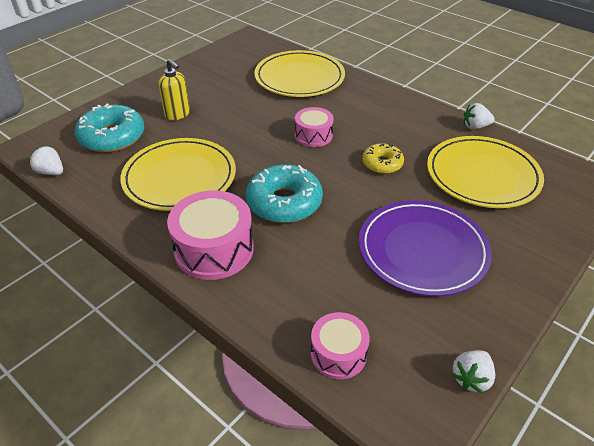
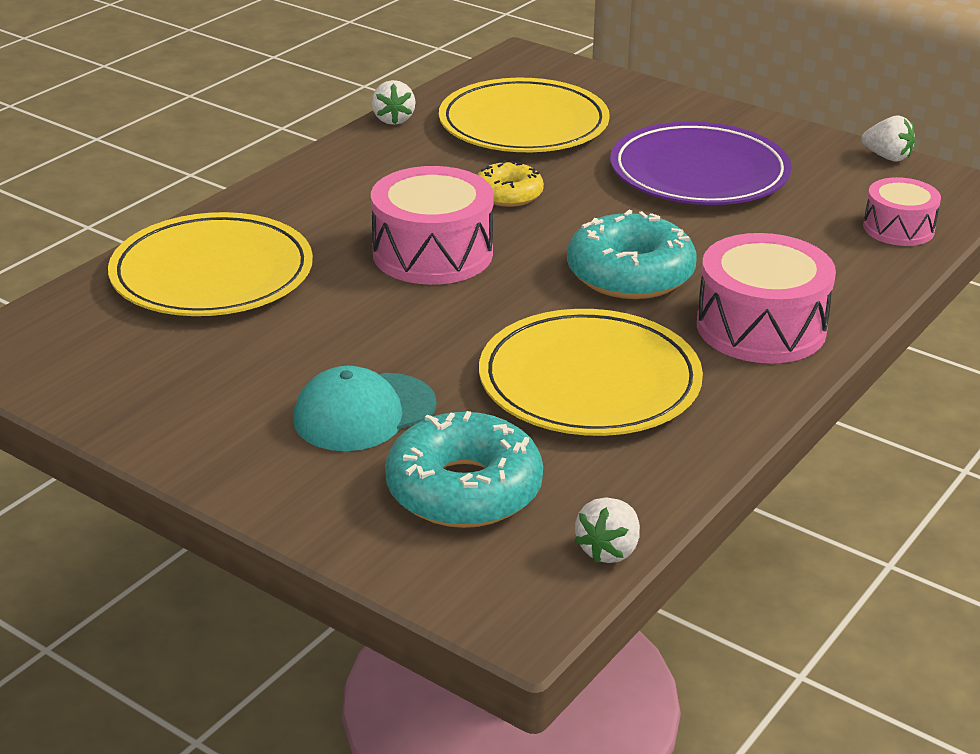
camera: 95 degrees left, 10 degrees down
(177, 114) = (364, 413): yellow soap dispenser -> turquoise cap
(313, 135) = (432, 253): pink drum -> pink drum, size x1.66

